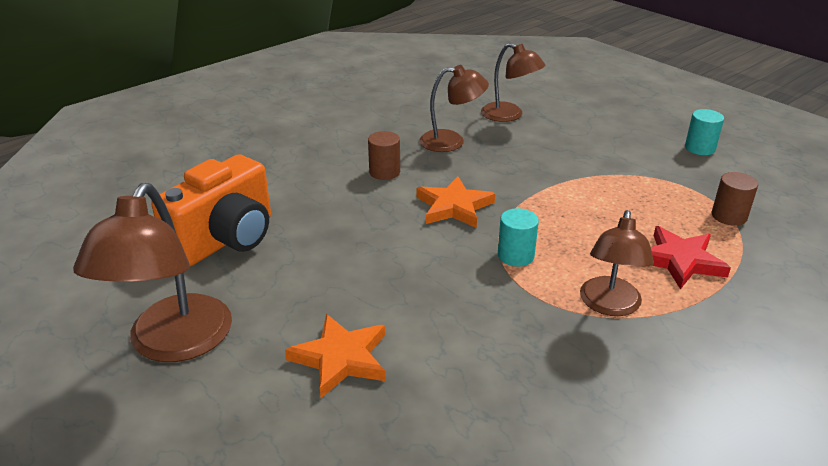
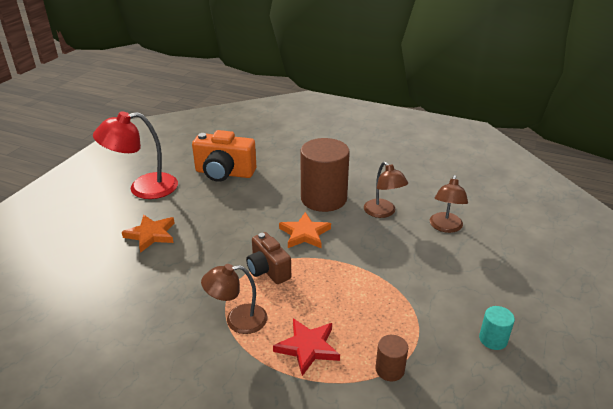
camera: 65 degrees right, 0 degrees up
(173, 344) = (143, 188): brown lamp -> red lamp
(384, 172) = (323, 198): brown cylinder -> brown cylinder, size x2.28
(515, 255) = (268, 270): turquoise cylinder -> brown camera

